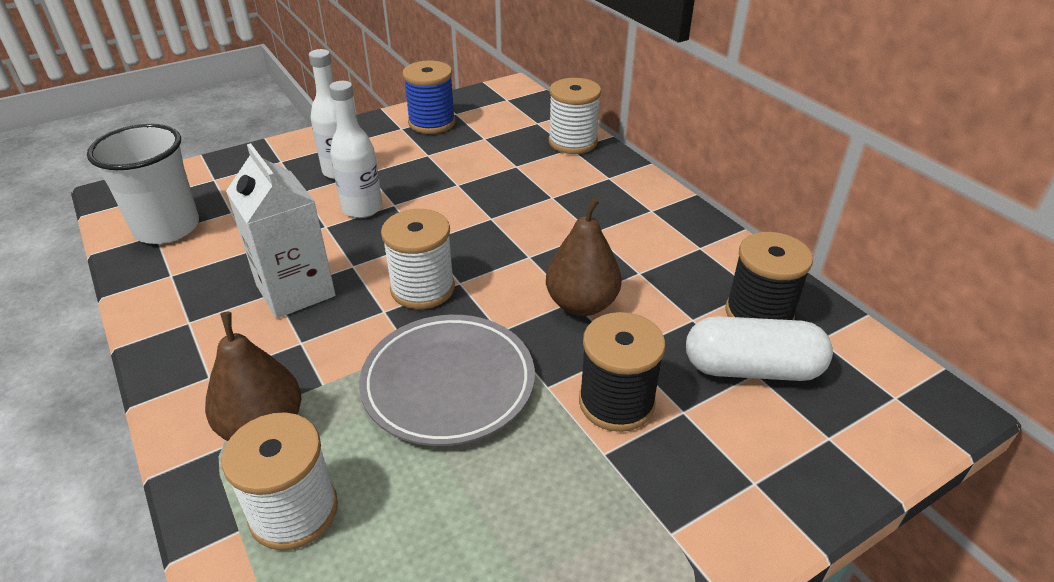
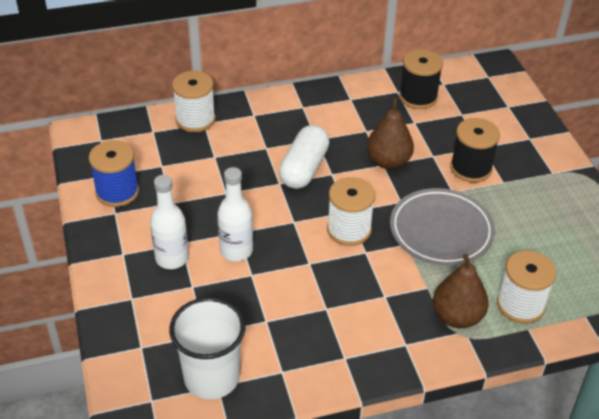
camera: 75 degrees left, 5 degrees up
(295, 290) = (328, 296): white carton -> none
(752, 369) = (458, 114): white capsule -> white capsule (304, 168)

